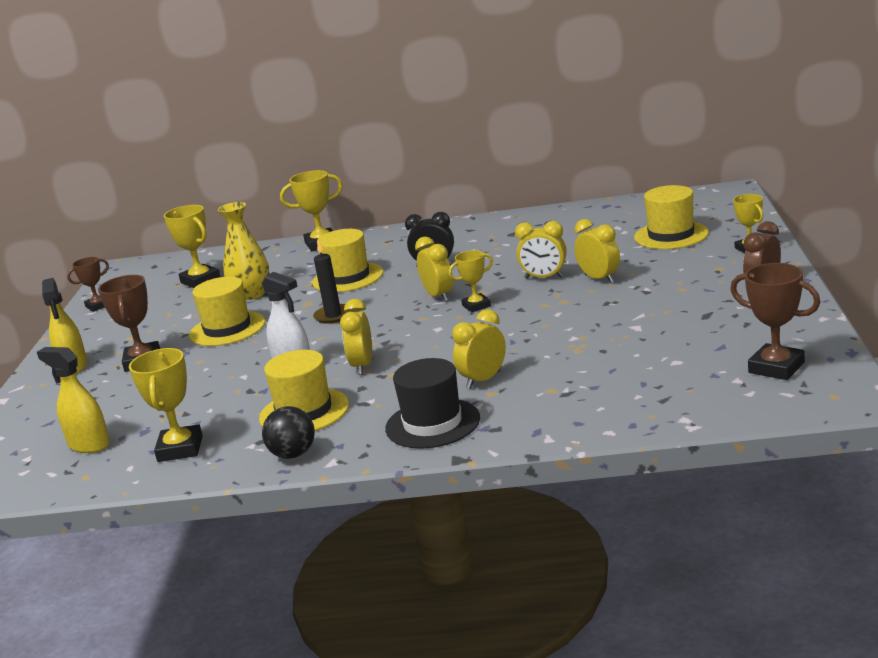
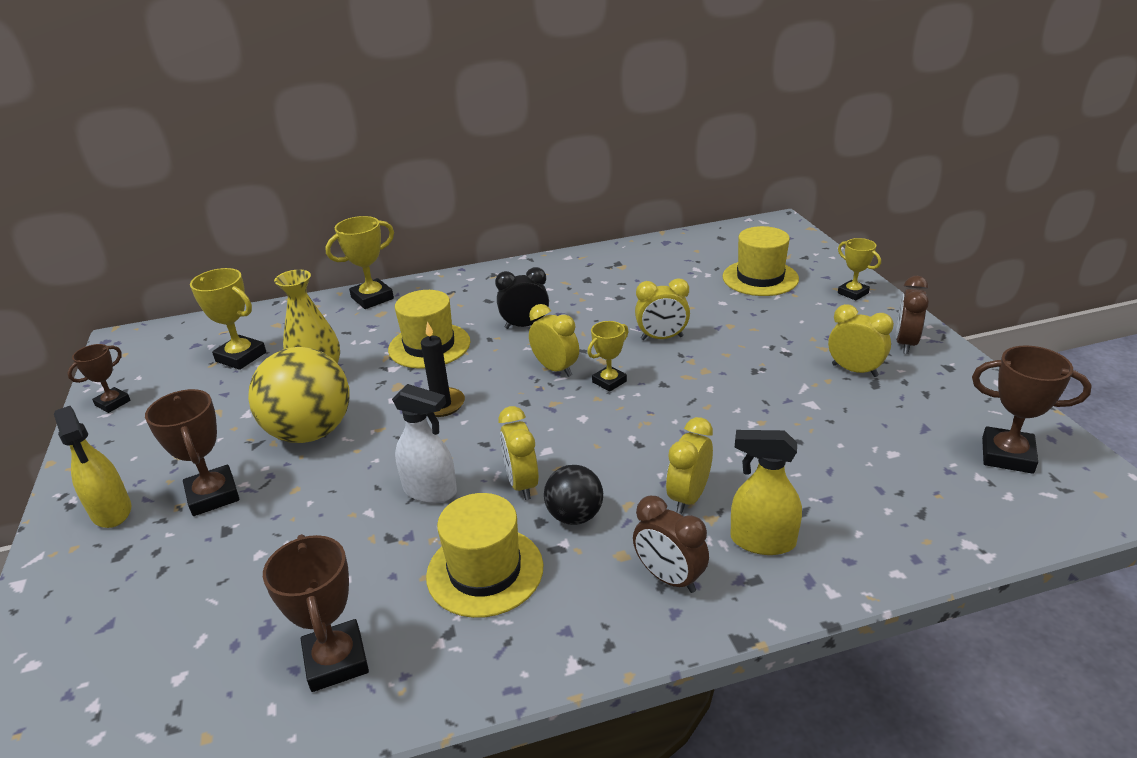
camera: 20 degrees left, 10 degrees up
(89, 445) = (188, 666): yellow spray bottle -> yellow spray bottle (762, 541)
(180, 449) = (336, 660): yellow trophy -> brown trophy
(227, 329) = (310, 432): yellow hat -> yellow ball
(293, 454) = (510, 655): black ball -> black ball (574, 516)
(432, 423) = (669, 578): black hat -> brown clock
(599, 279) = (724, 337): yellow clock -> yellow clock (854, 370)

